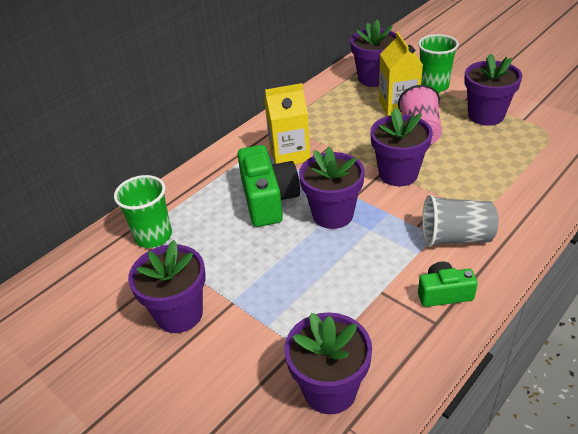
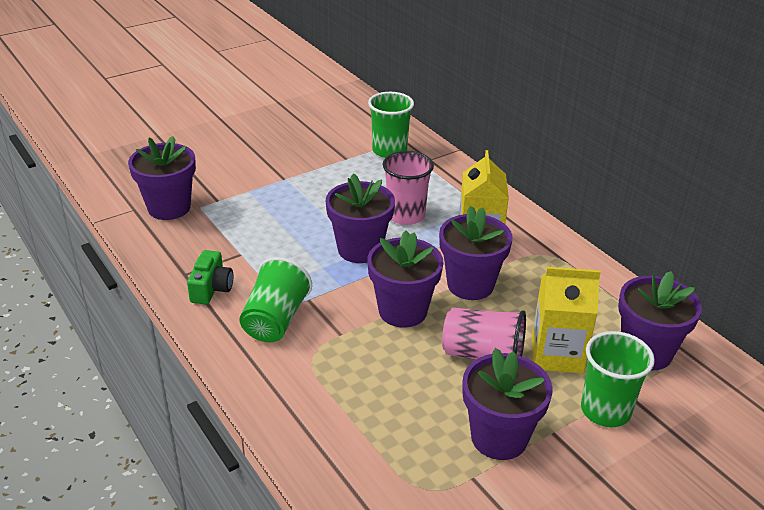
camera: 100 degrees right, 5 degrees down
(179, 314) = (290, 155): purple flower pot -> purple flower pot (470, 285)
(268, 200) = (405, 215): green camera -> pink cup
(455, 237) = (275, 320): grey cup -> green cup

